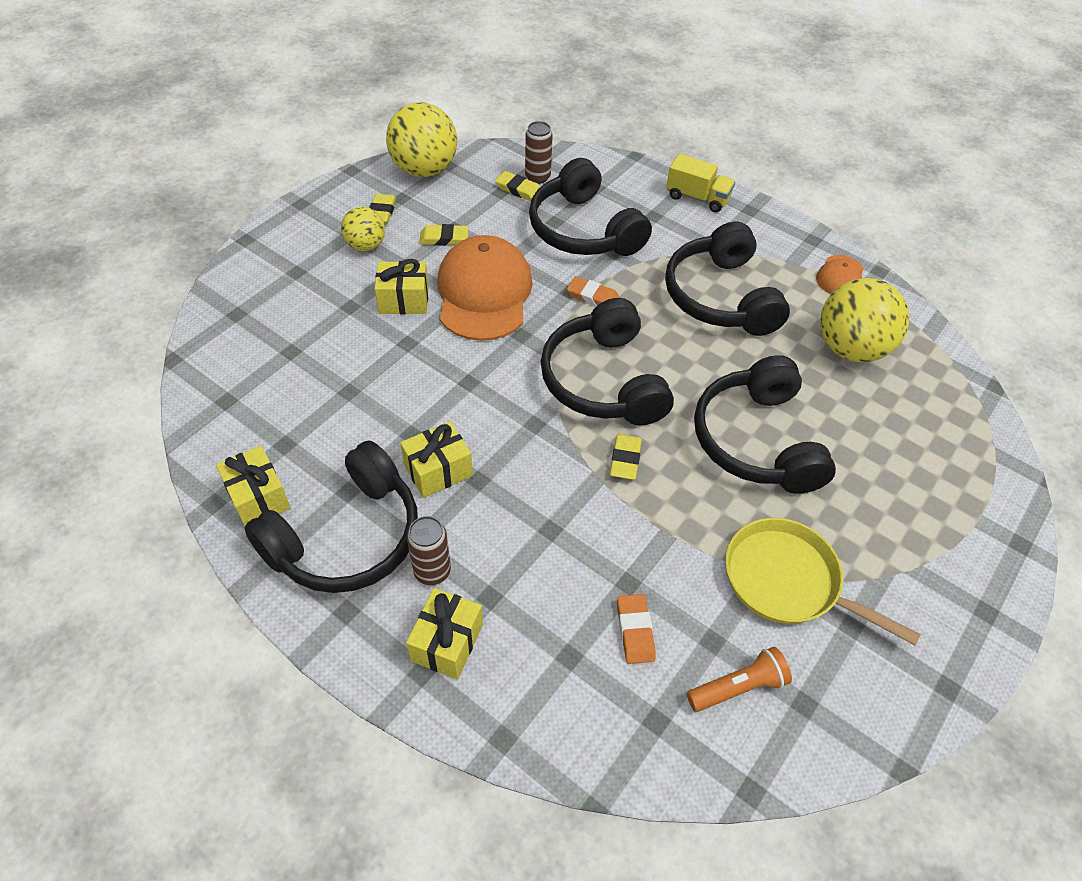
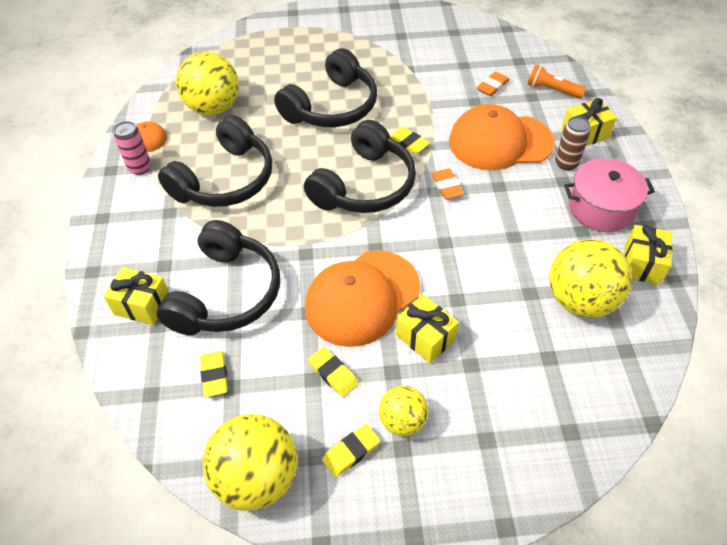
camera: 130 degrees left, 0 degrees up
(297, 416) = (580, 300): none -> yellow ball
(346, 536) = (601, 208): black headphones -> pink pot
(438, 470) = (517, 205): yellow gift -> yellow gift (142, 305)
(534, 542) = (500, 142): none -> orange cap
(537, 177) = (182, 377): brown can -> none
(593, 297) = (296, 238): orange eraser -> orange eraser (447, 186)
(625, 459) = (408, 143): yellow eraser -> yellow eraser turned 75 degrees clockwise
(697, 198) = (113, 255): yellow truck -> none
(738, 687) = (473, 49): orange flashlight -> orange flashlight (552, 90)
(788, 581) = (404, 59): yellow pan -> none
(797, 256) = (140, 168): none -> pink can

